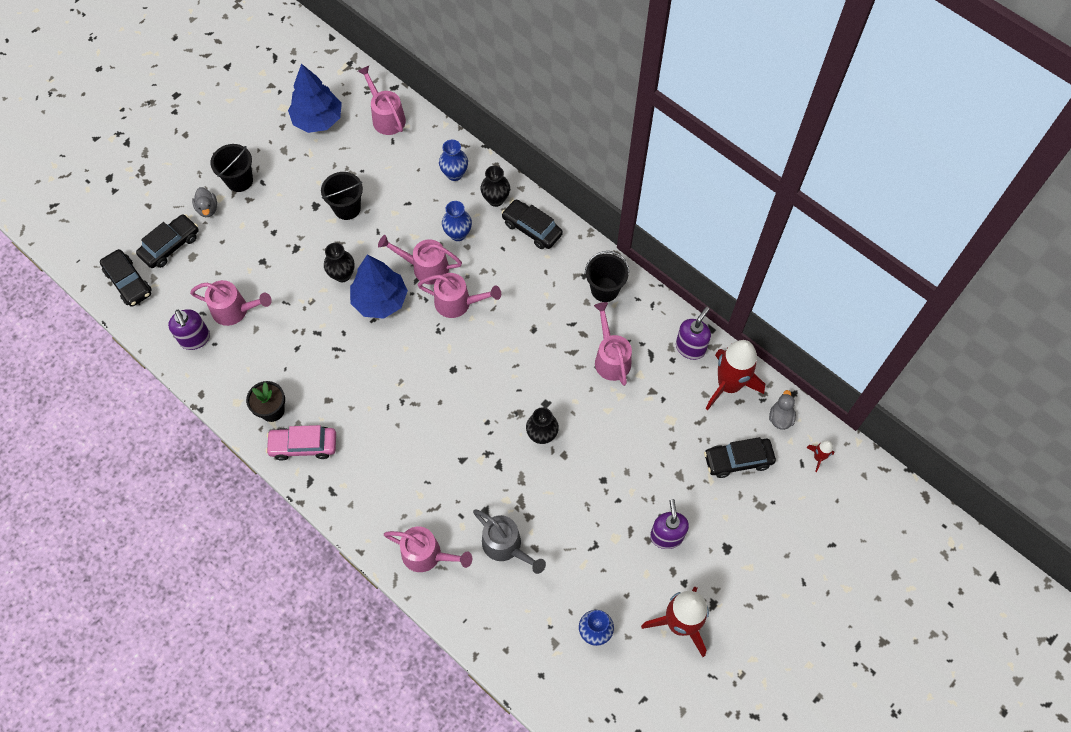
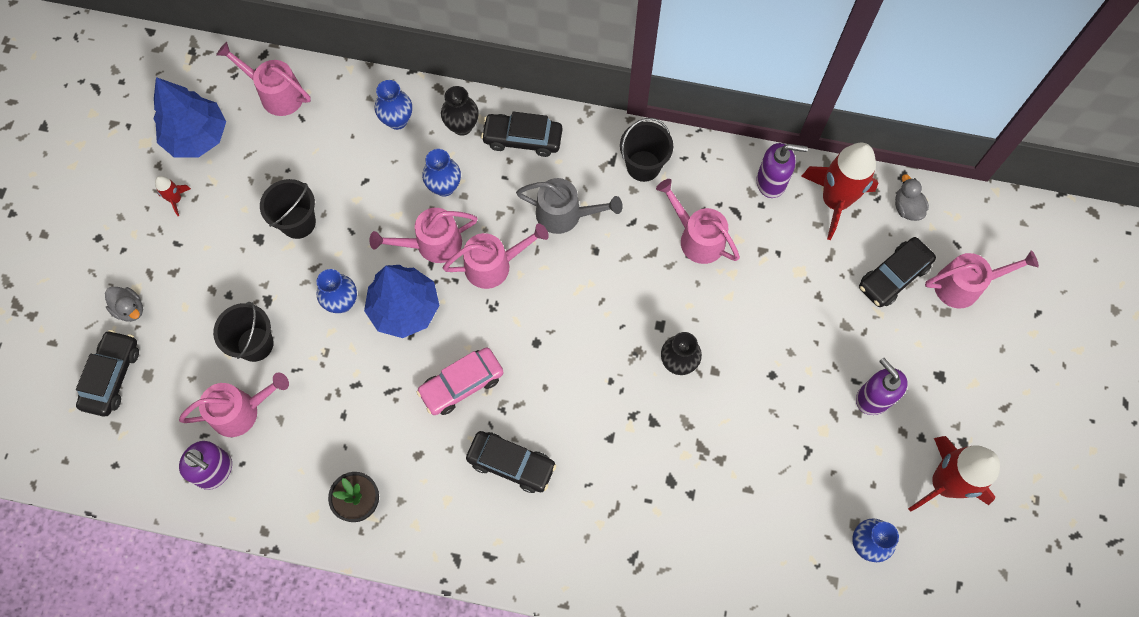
camera: 30 degrees left, 5 degrees up
(128, 282) = (88, 448): black car -> black car (511, 464)
(239, 180) = (147, 255): black bucket -> black bucket (255, 344)
(303, 445) = (423, 523): pink car -> pink car (461, 384)
(342, 275) = (342, 302): black vase -> blue vase
(427, 555) = (640, 565): pink watering can -> pink watering can (965, 285)
(506, 546) = (718, 506): grey watering can -> grey watering can (566, 214)
(690, 347) = (771, 182): purple soap dispenser -> purple soap dispenser turned 90 degrees clockwise
(818, 457) = (969, 229): red rocket -> red rocket (176, 199)

